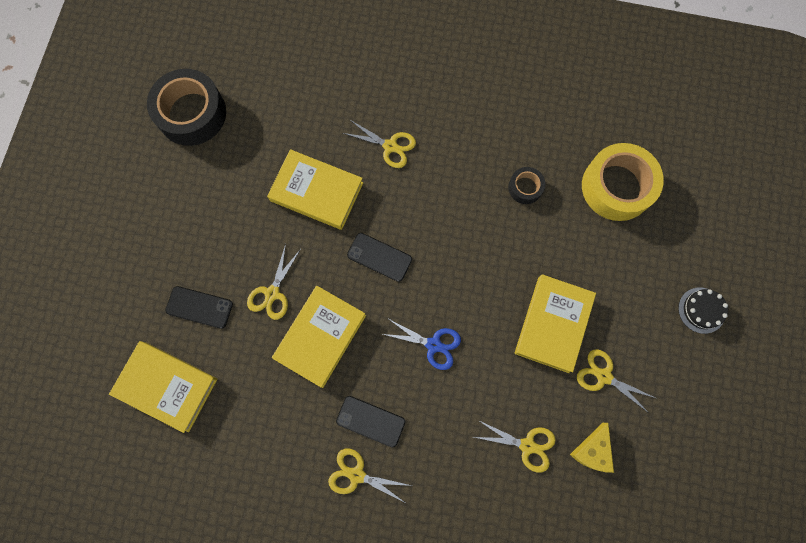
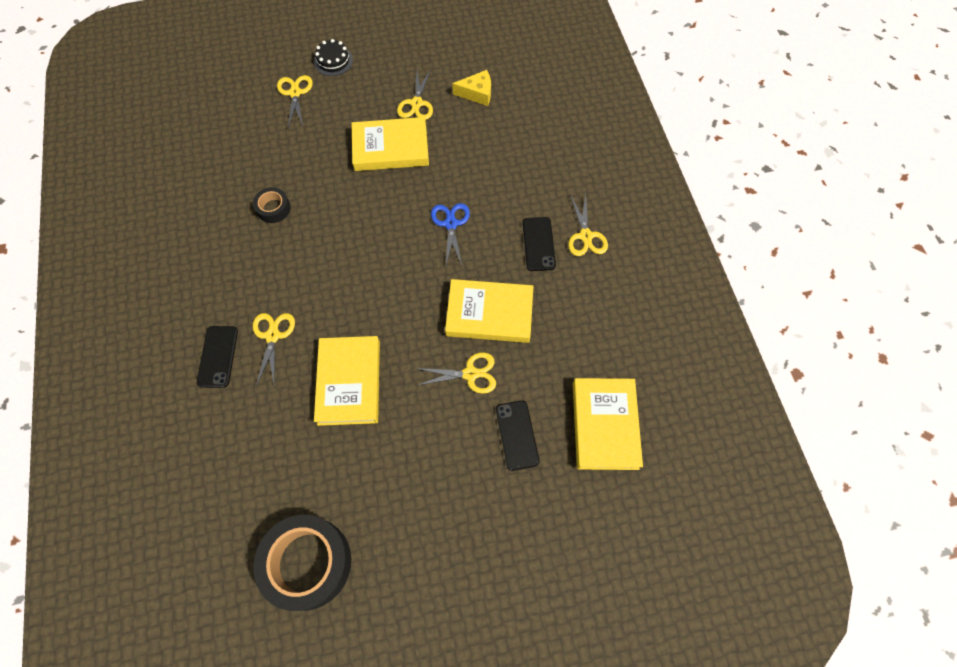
camera: 115 degrees left, 10 degrees down
(379, 257) = (392, 297): black phone -> black phone (218, 356)
(527, 445) = (496, 133): yellow scissors -> yellow scissors (295, 93)
(617, 187) = (246, 143): yellow tape -> none

